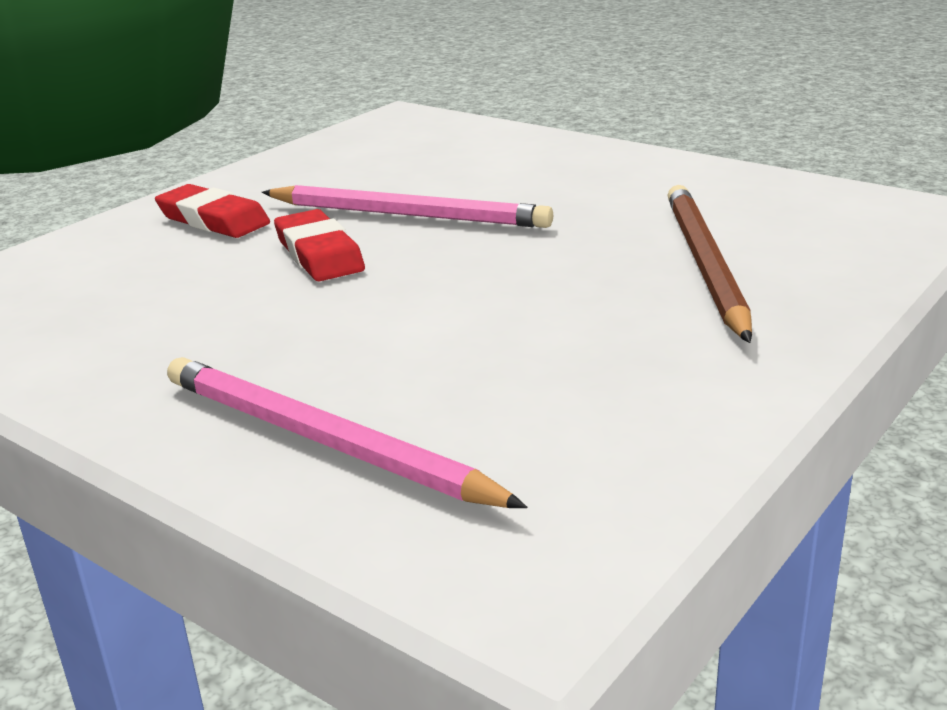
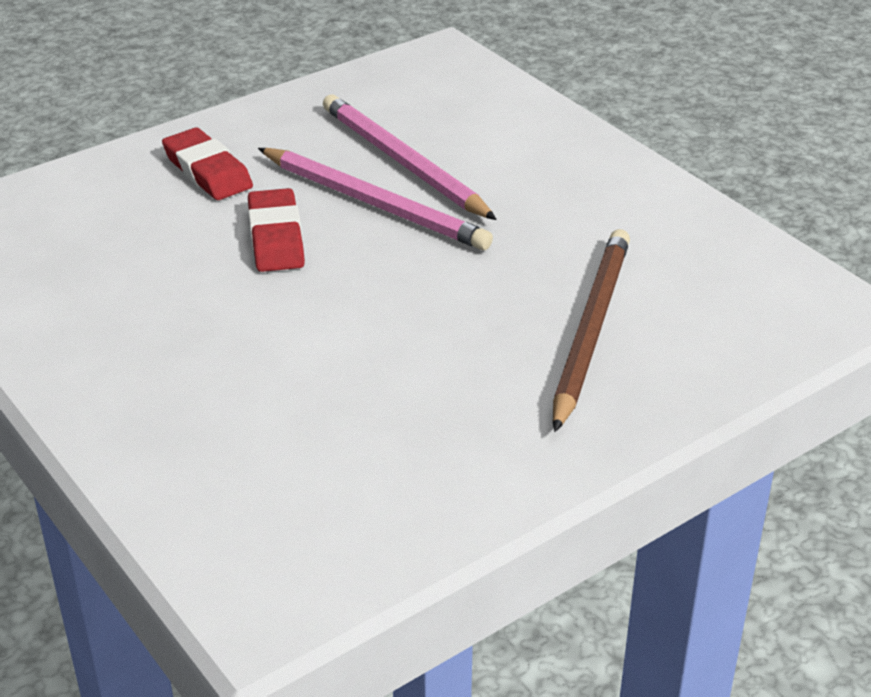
camera: 15 degrees right, 10 degrees up
(323, 441) = (188, 444): pink pencil -> pink pencil (402, 162)

